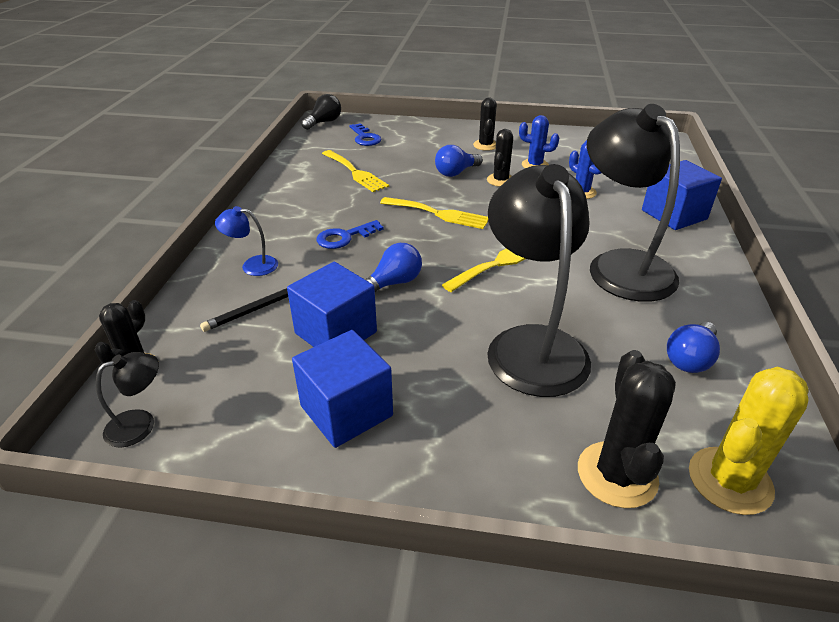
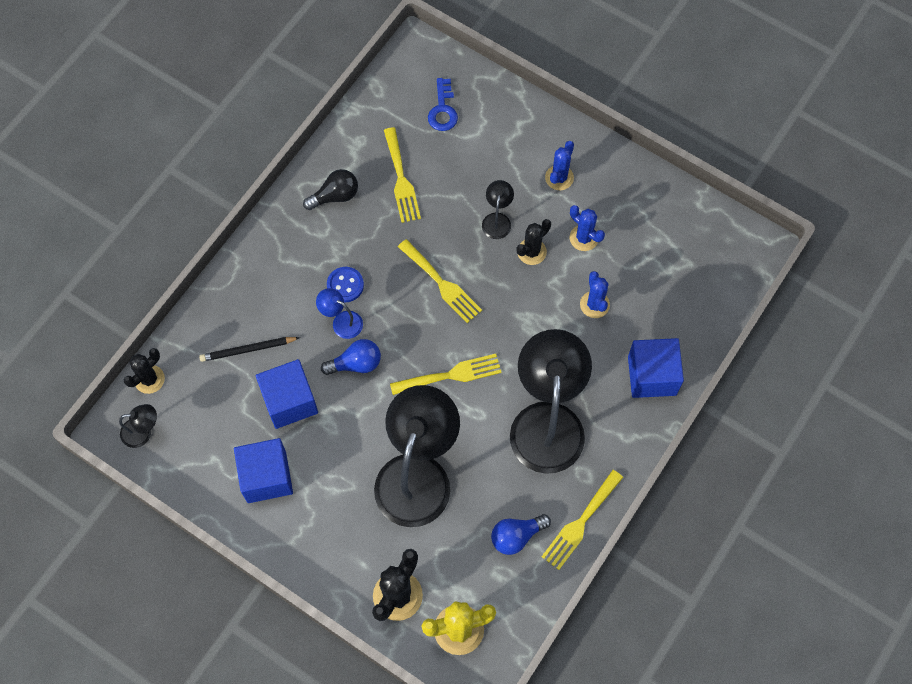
camera: 25 degrees right, 30 degrees up
(252, 265) = (258, 294): blue lamp -> blue lamp (341, 321)
(324, 122) = (415, 56): black light bulb -> black light bulb (335, 196)
(344, 237) = (345, 285): blue key -> blue button
(456, 172) = (497, 220): blue light bulb -> black lamp
(485, 145) = (559, 178): black cactus -> blue cactus
(738, 325) = (580, 523): none -> yellow fork

